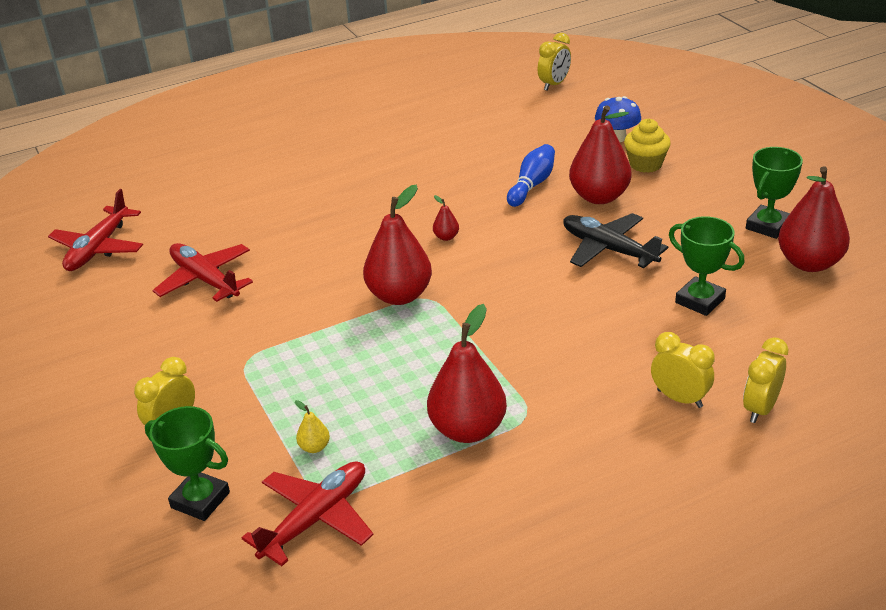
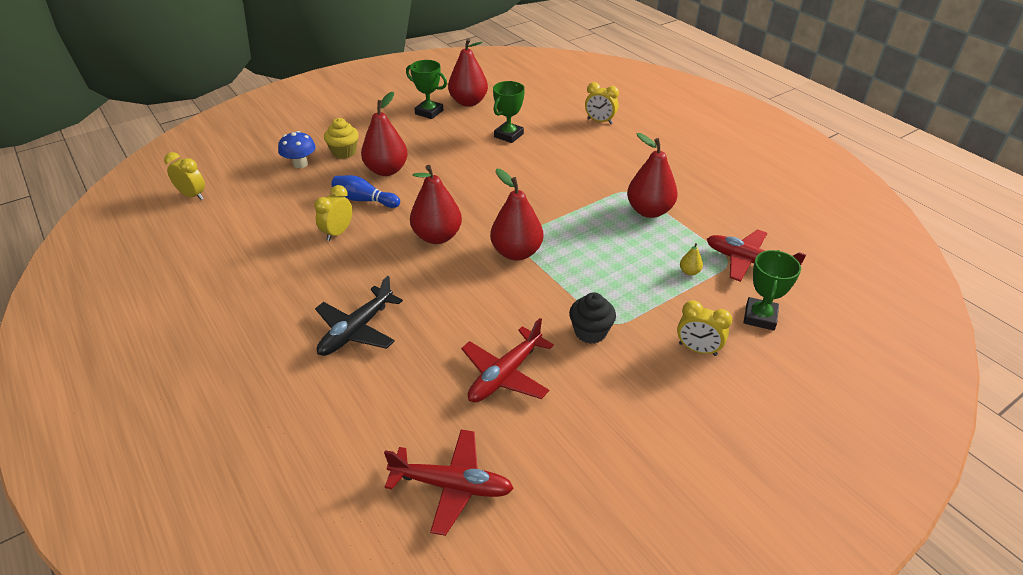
camera: 100 degrees left, 5 degrees up
(239, 342) = (590, 332): none -> black cupcake
(446, 237) = (437, 236): red pear -> red pear, size x2.40
(608, 249) = (454, 166): black plane -> black plane (356, 330)
(679, 398) = (599, 143): yellow clock -> yellow clock (338, 233)

